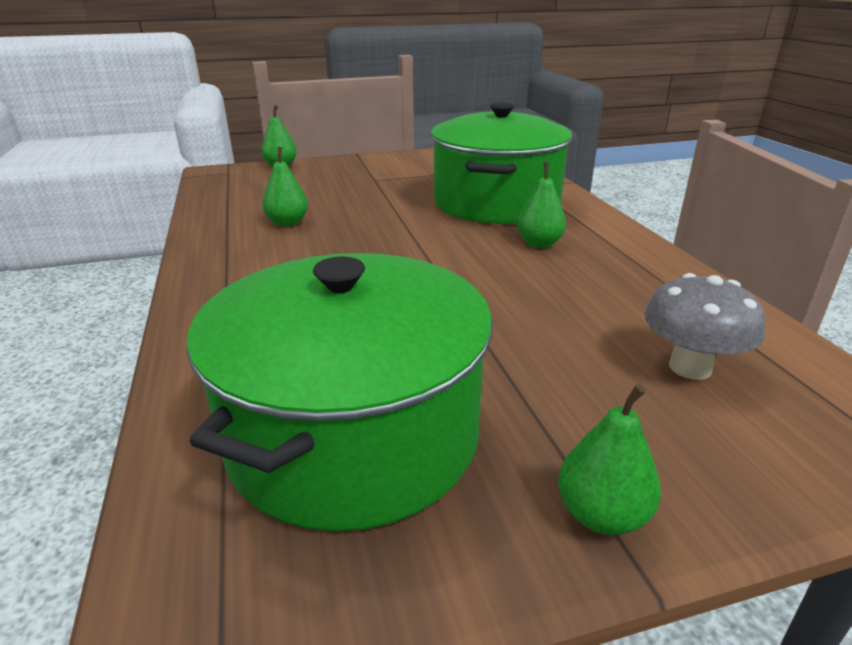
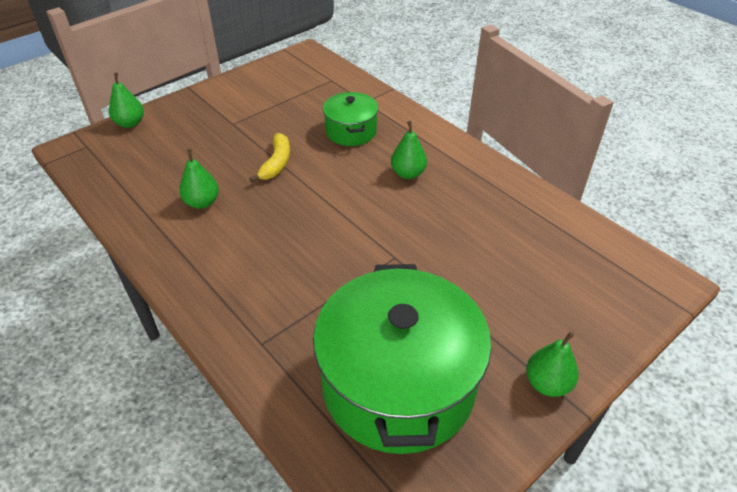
camera: 25 degrees left, 15 degrees up
(391, 211) = (276, 163): none -> yellow banana
(496, 203) = (351, 131): green pot -> green pot, size x0.50
(690, 367) = (547, 265): grey mushroom -> none

